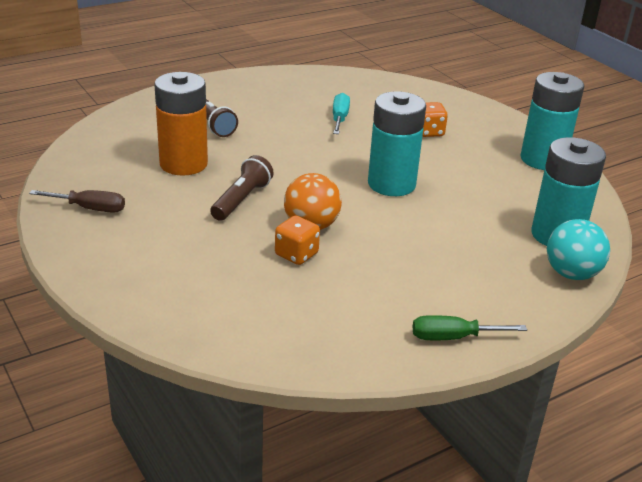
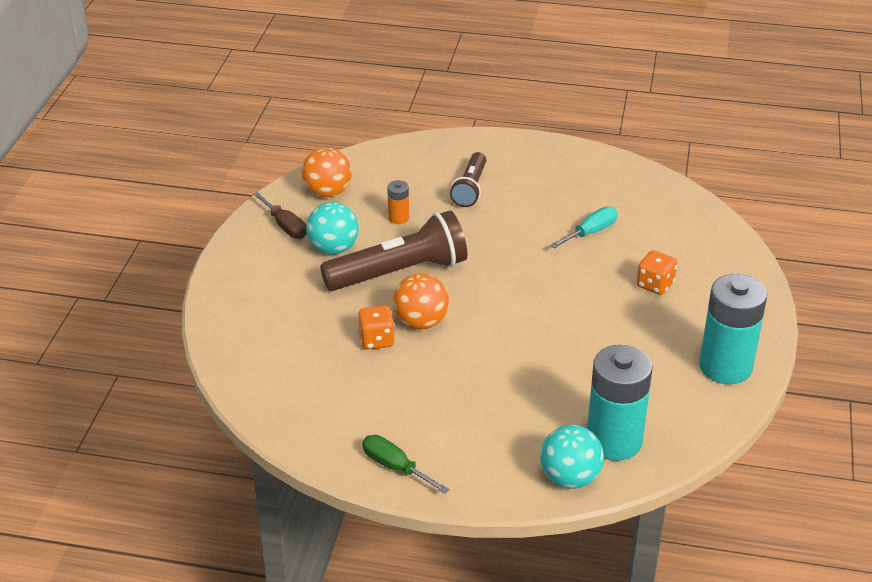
camera: 45 degrees right, 5 degrees up
(93, 170) = (327, 192): none -> orange ball
(159, 207) = (333, 249): none -> turquoise ball
(183, 164) = (398, 218): orange battery -> orange battery, size x0.45
(241, 200) = (399, 272): brown flashlight -> brown flashlight, size x1.72
(391, 184) = (540, 319): turquoise battery -> none

